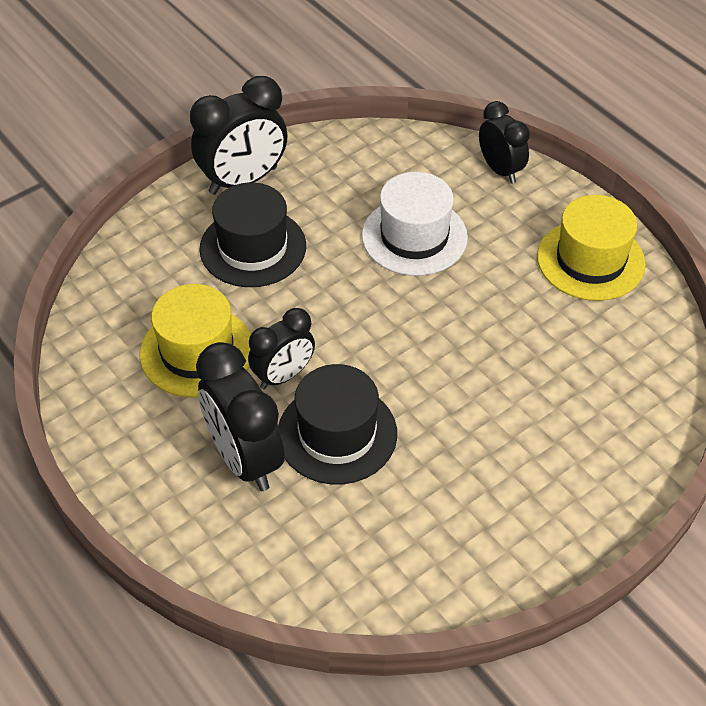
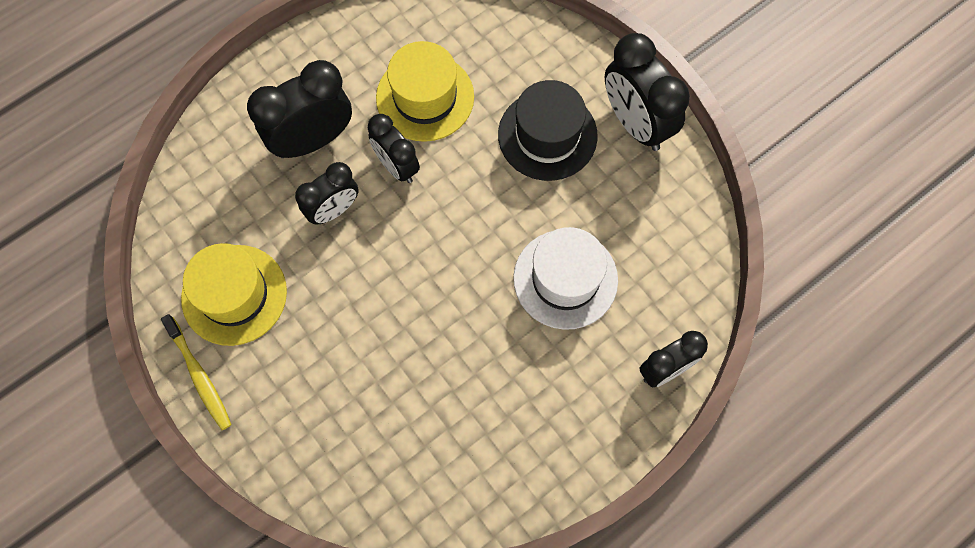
camera: 90 degrees right, 20 degrees up
(337, 434) = (333, 210): black hat -> black clock
(549, 557) = (199, 376): none -> yellow toothbrush
(590, 260) = (536, 450): yellow hat -> yellow hat (234, 295)

